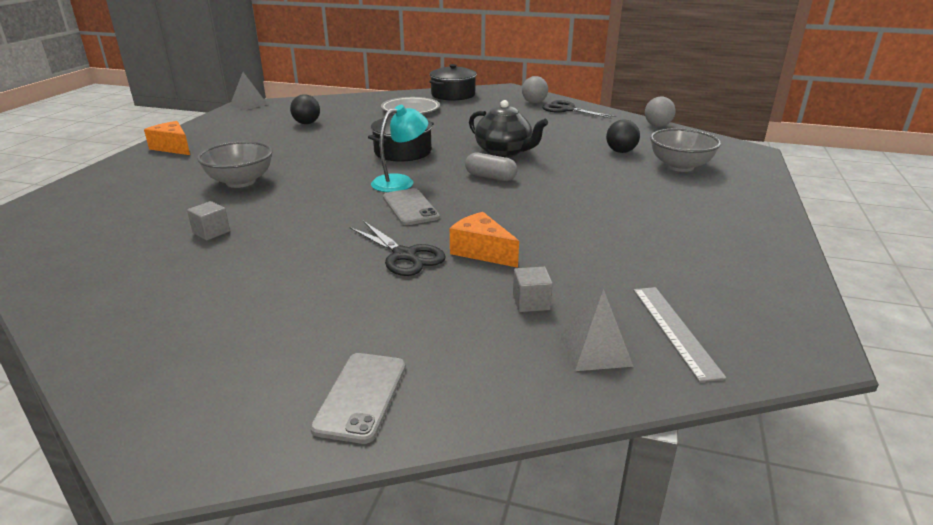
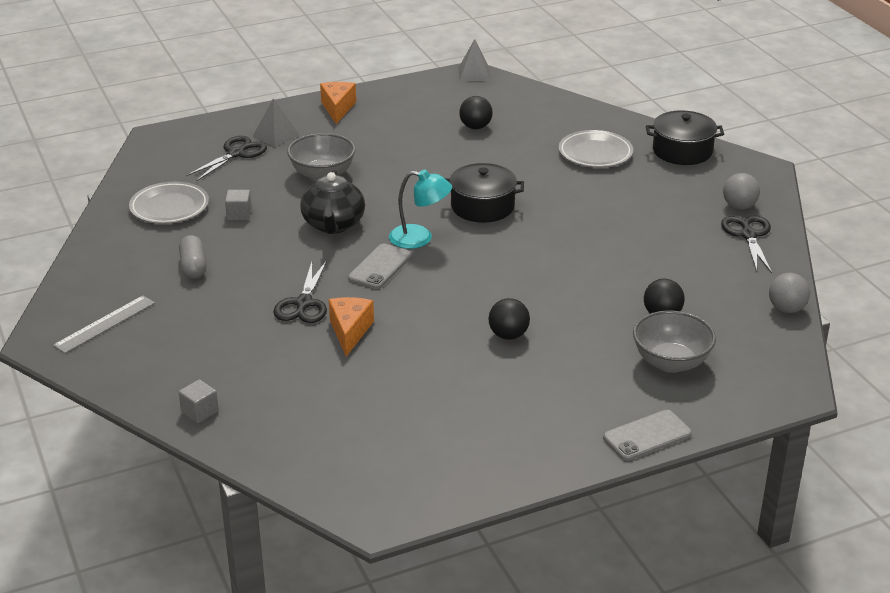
camera: 50 degrees right, 5 degrees up
(119, 259) = (169, 207): none -> grey plate
(124, 200) = (236, 153): none -> black scissors
(361, 396) = (142, 368): grey phone -> grey phone (647, 436)
(490, 177) = (490, 274): grey capsule -> grey capsule (193, 267)
(504, 152) = (560, 254): black teapot -> black teapot (333, 225)
(531, 302) = (304, 382): grey cube -> grey cube (199, 411)
(579, 198) = (508, 335): none -> black ball
(595, 350) = (276, 429): grey pyramid -> grey pyramid (276, 135)
(675, 330) = (337, 453): grey ruler -> grey ruler (105, 324)

